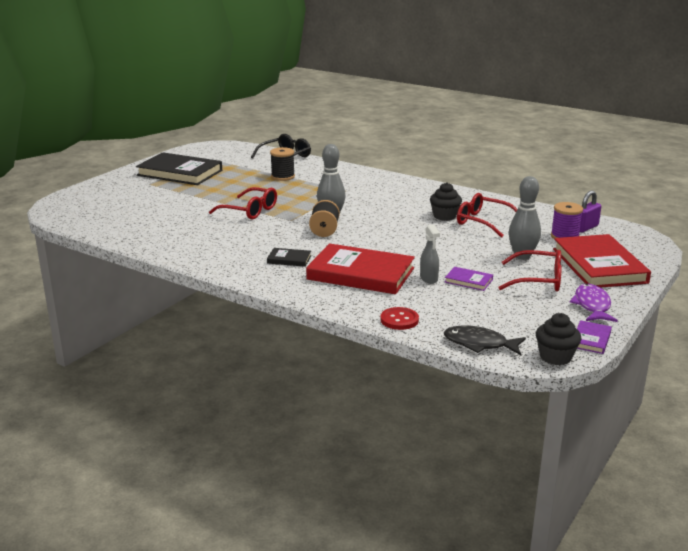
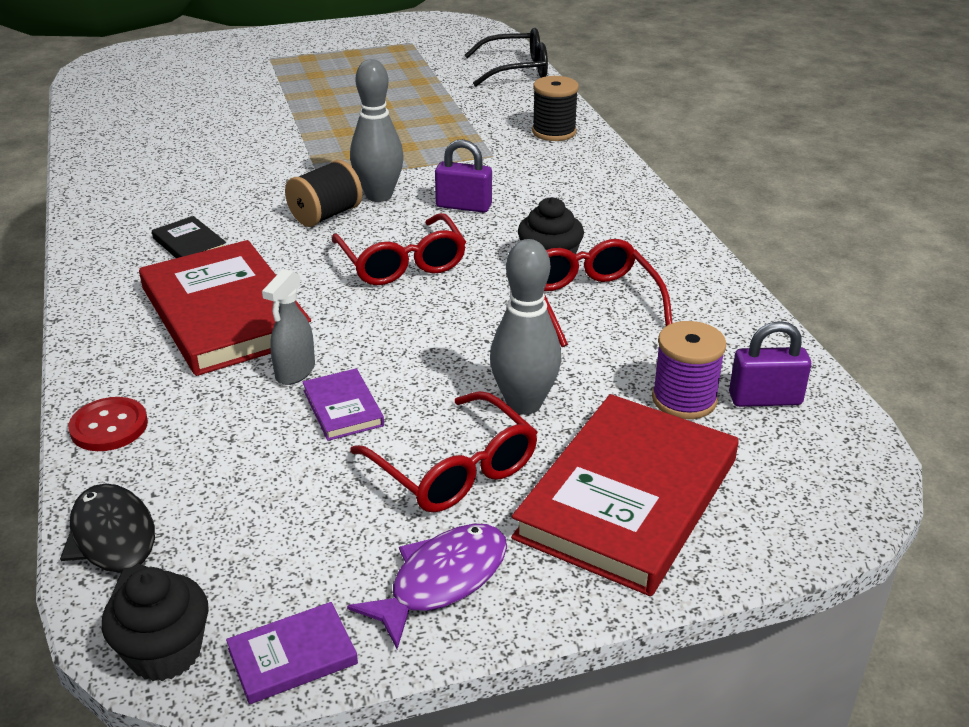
camera: 40 degrees right, 10 degrees up
(180, 173) = (335, 53): black book -> none
(249, 211) = (299, 143): red glasses -> red glasses (402, 263)
(283, 177) = (449, 102): black spool -> black spool (554, 132)
(373, 210) = (463, 206): none -> purple padlock

